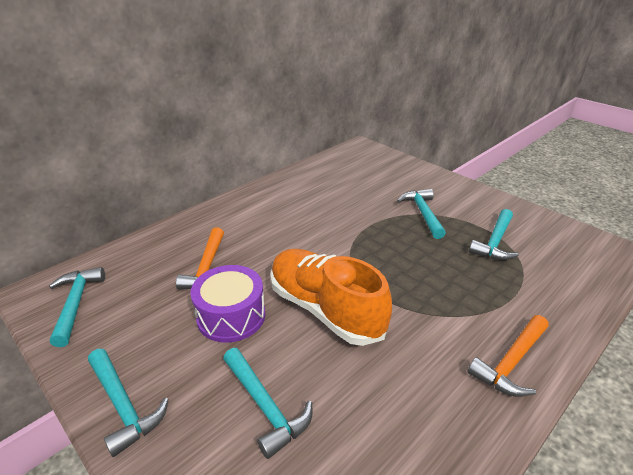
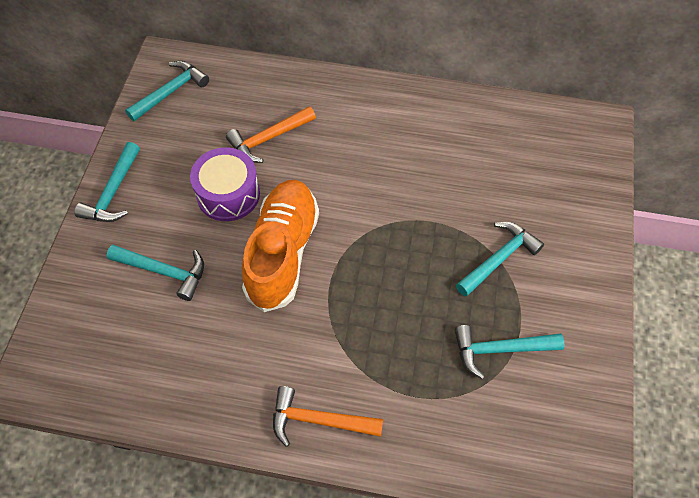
camera: 55 degrees right, 25 degrees up
(265, 406) = (164, 271): turquoise hammer -> turquoise hammer turned 90 degrees counterclockwise

